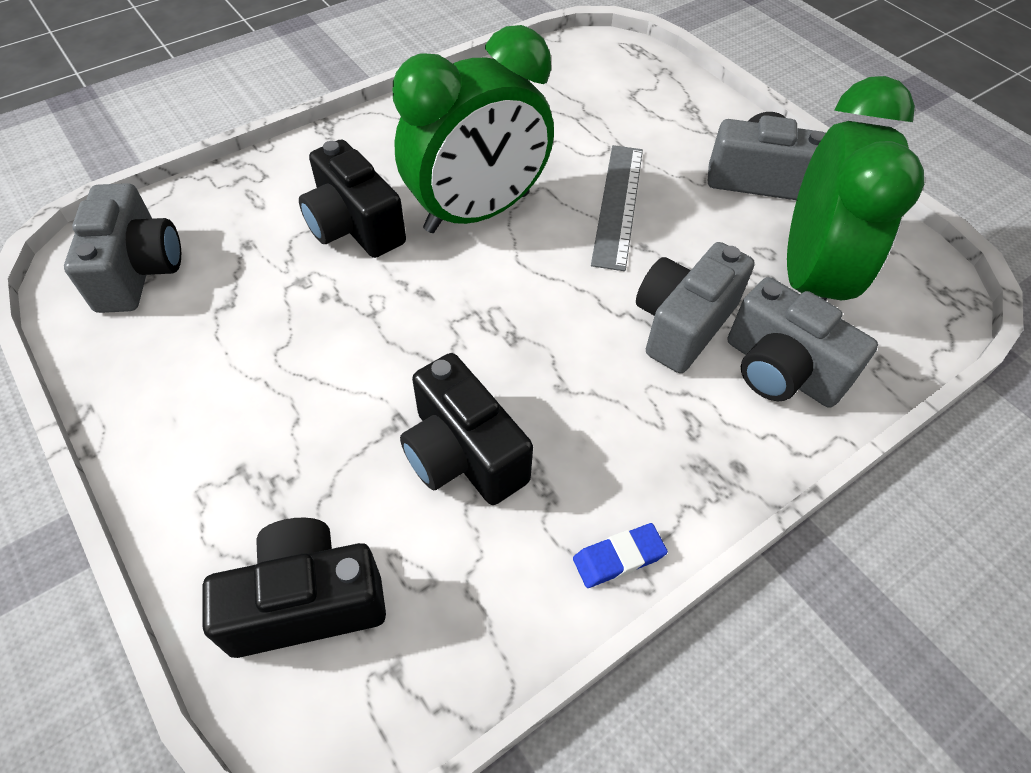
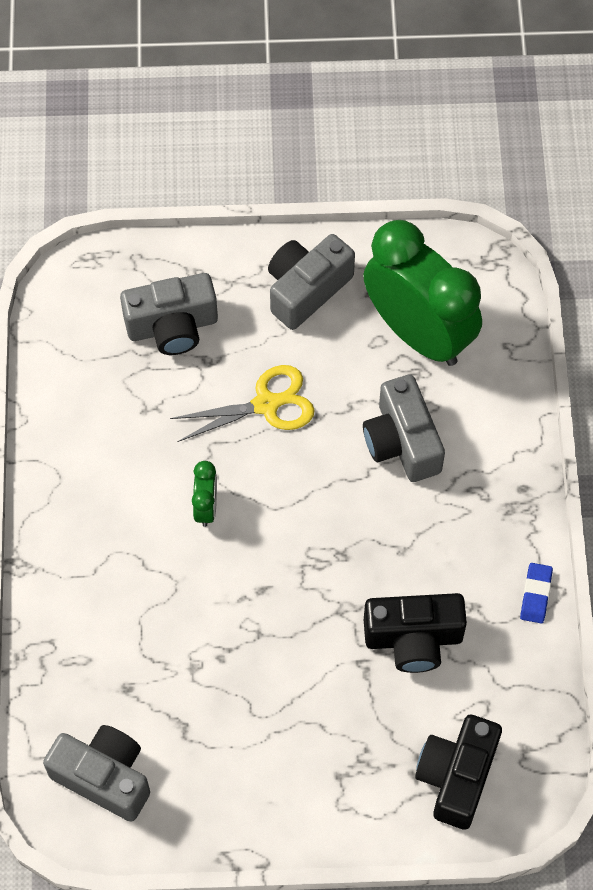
camera: 55 degrees left, 10 degrees up
(354, 226) = (160, 602): black camera -> none
(478, 213) = (206, 507): green clock -> green clock, size x0.41
(618, 205) = (266, 404): grey ruler -> yellow scissors
(781, 370) = (475, 411): grey camera -> grey camera (172, 326)

